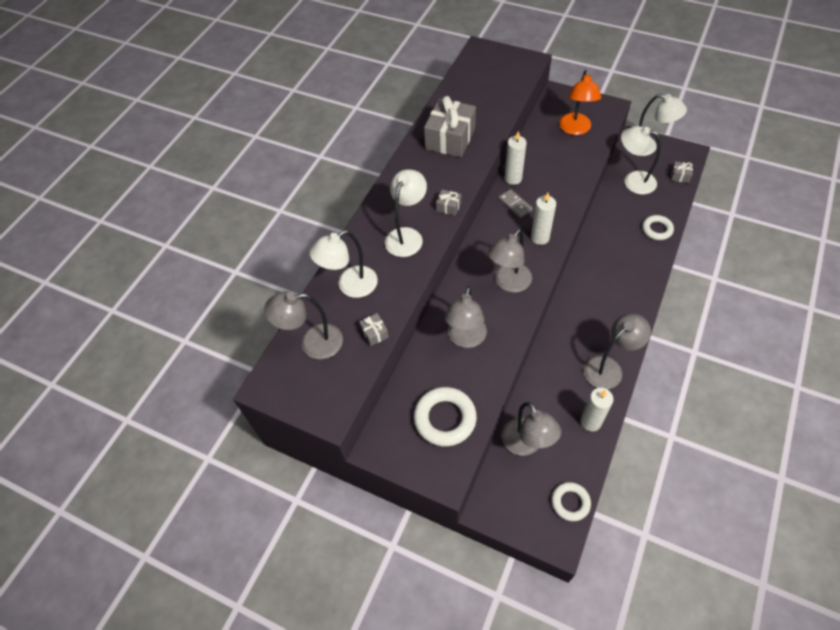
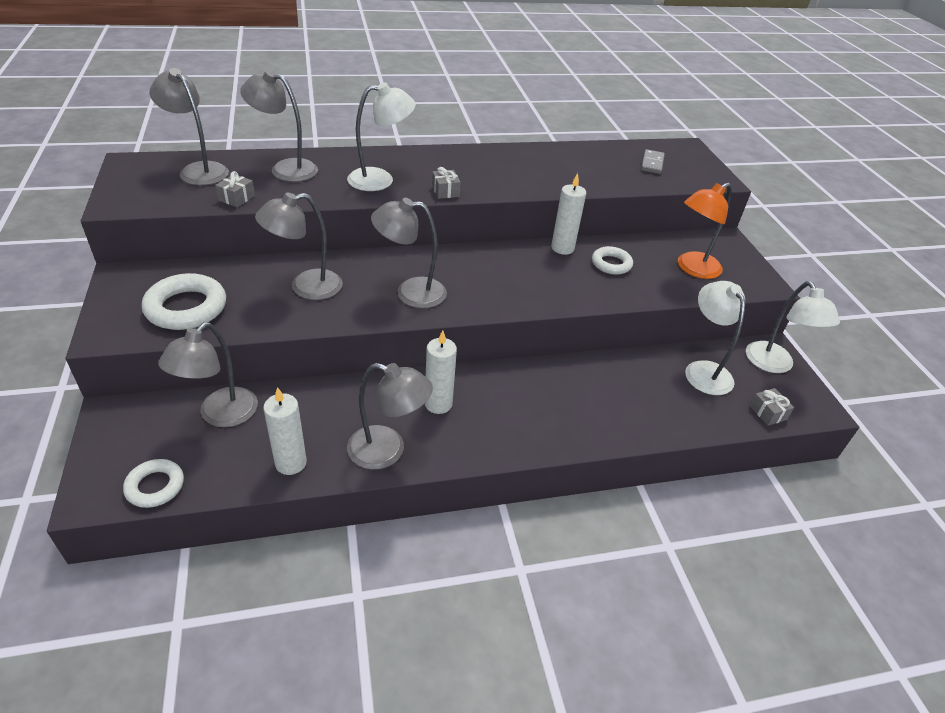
camera: 45 degrees right, 15 degrees down
(350, 286) = (285, 168): white lamp -> grey lamp
(450, 138) = (539, 166): grey gift -> none
(515, 204) = (527, 261): grey domino -> grey domino (652, 163)
(540, 237) = (499, 294): white candle -> white candle (438, 404)
(657, 229) = (652, 420): white ring -> white ring (611, 264)

